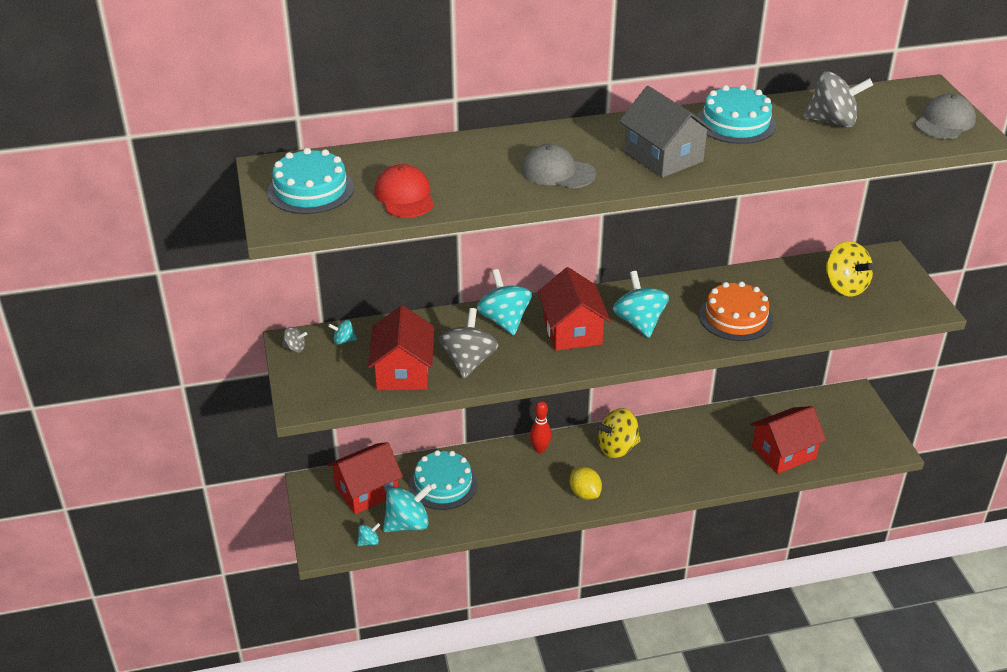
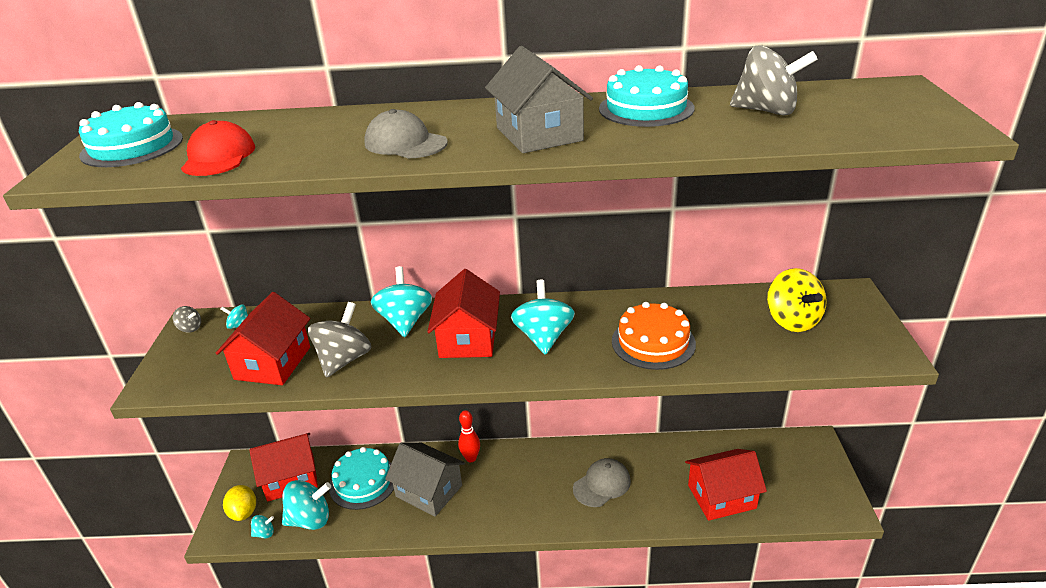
camera: 15 degrees right, 5 degrees down
(512, 483) = (429, 491): none -> grey house
(585, 493) = (496, 512): yellow lemon -> yellow lemon (243, 512)
(617, 448) = (547, 467): yellow spinning top -> none
(944, 122) = (916, 116): grey cap -> grey cap (602, 484)

